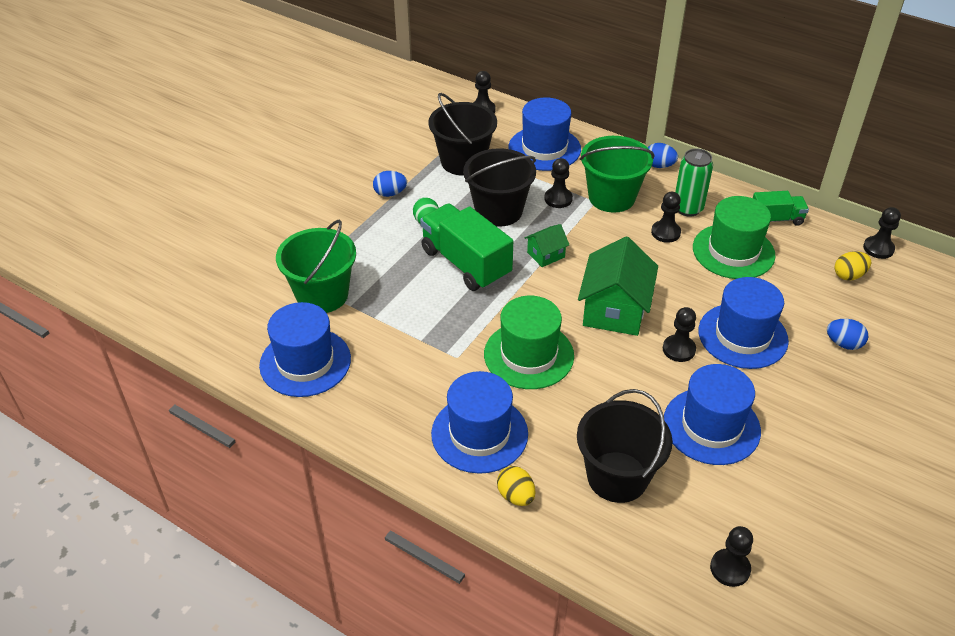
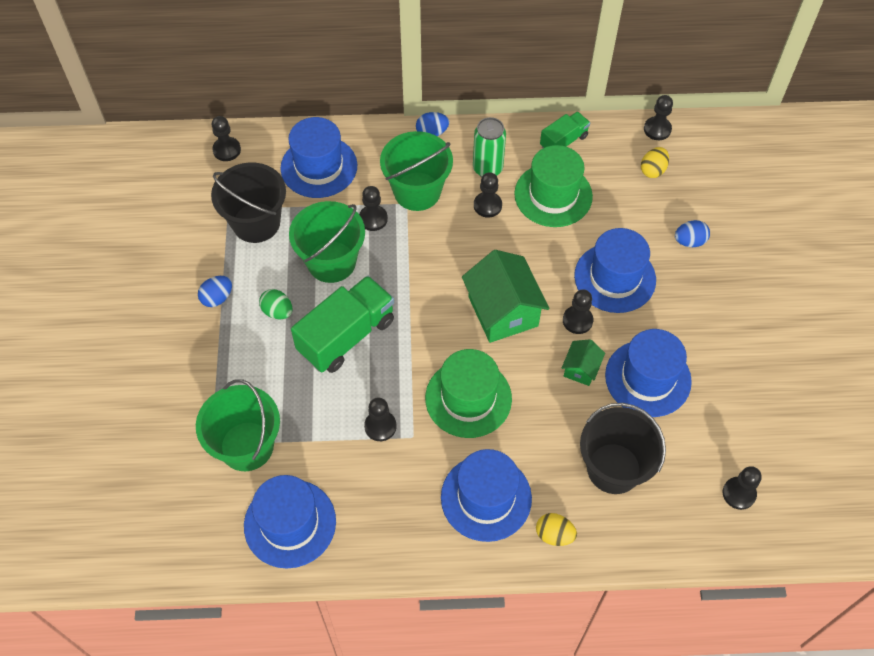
camera: 35 degrees left, 15 degrees up
(437, 336) = (380, 426): none -> black pawn
(466, 263) = (346, 336): green truck -> green truck turned 120 degrees clockwise
(498, 211) = (331, 262): black bucket -> green bucket
(546, 255) = (407, 286): green house -> green house (581, 369)

